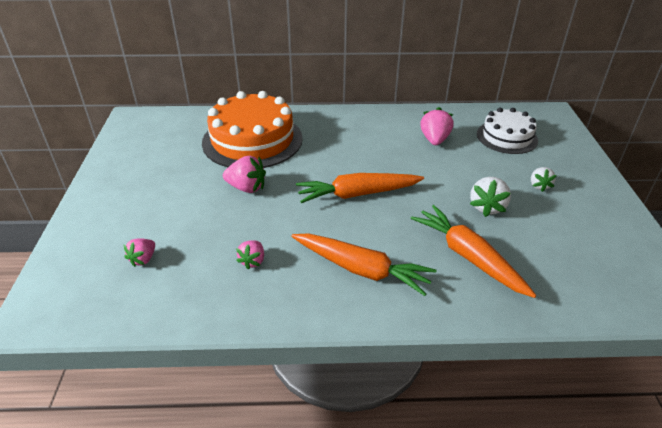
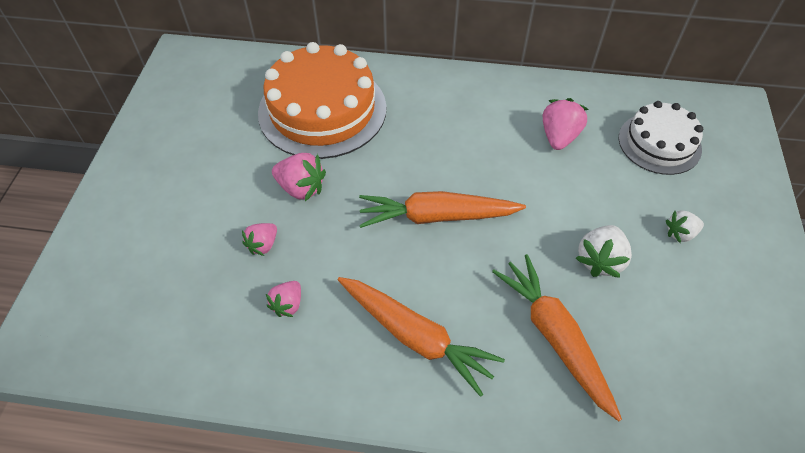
camera: 10 degrees right, 15 degrees up
(143, 259) = (162, 283): pink strawberry -> pink strawberry (263, 245)
(539, 186) = (680, 233): white strawberry -> white strawberry turned 60 degrees clockwise

